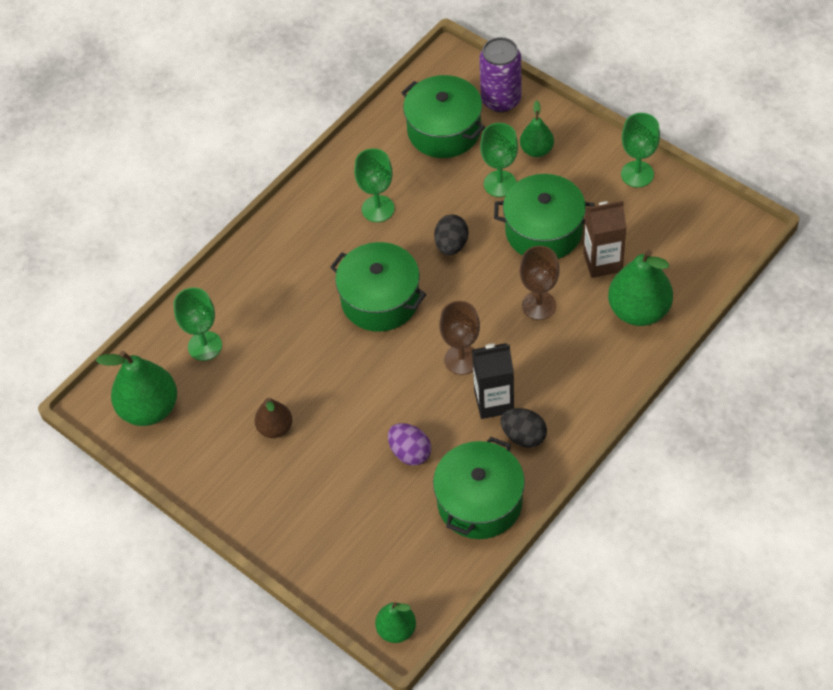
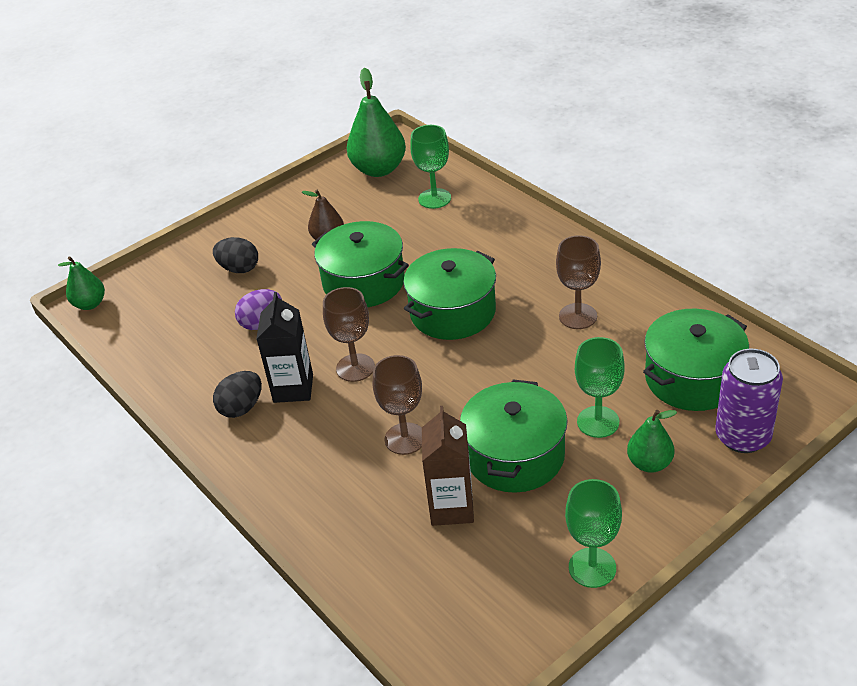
camera: 100 degrees right, 15 degrees down
(378, 209) = (578, 316): green goblet -> brown goblet
(451, 245) = (512, 371): black egg -> black egg (239, 268)
(479, 502) = (184, 367): green pot -> green pot (364, 282)
(638, 310) = (367, 533): green pear -> none

